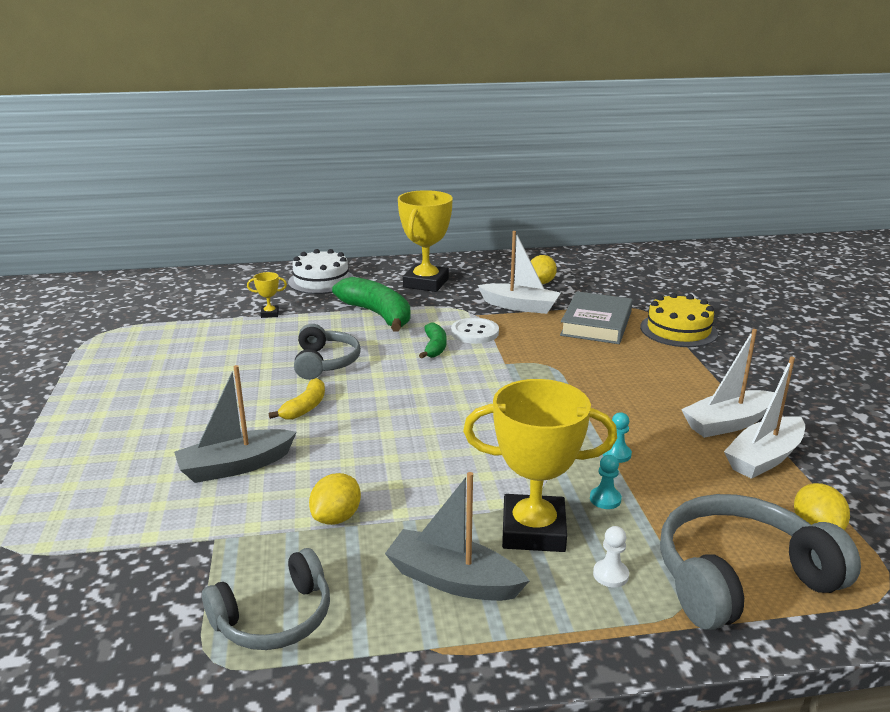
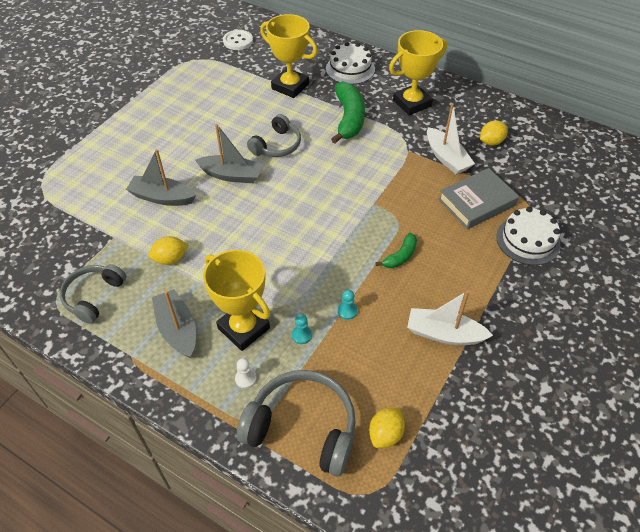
camera: 40 degrees right, 25 degrees up
(270, 314) = (290, 86): yellow trophy -> yellow trophy, size x2.36
(274, 617) = (94, 296): grey headphones -> grey headphones turned 105 degrees clockwise
(305, 407) = (231, 175): yellow banana -> grey boat
(434, 347) = (349, 166): green banana -> green banana (400, 256)
(474, 332) = (387, 167): white button -> white button (238, 41)
(678, 330) = (528, 240): yellow cake -> white cake
(764, 458) = (428, 372): white boat -> none

